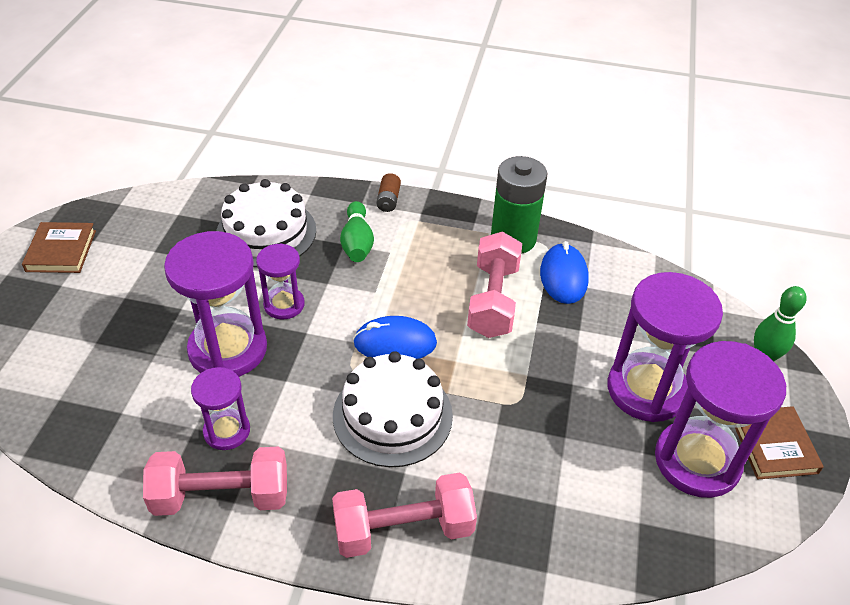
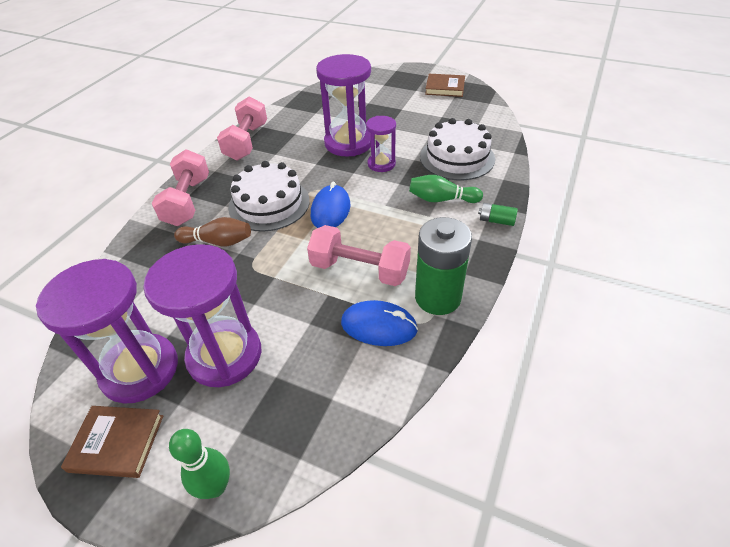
camera: 105 degrees right, 0 degrees up
(227, 431) = (287, 143): purple hourglass -> none
(388, 200) = (496, 220): brown battery -> green battery
(484, 454) = (218, 242): none -> brown bowling pin

